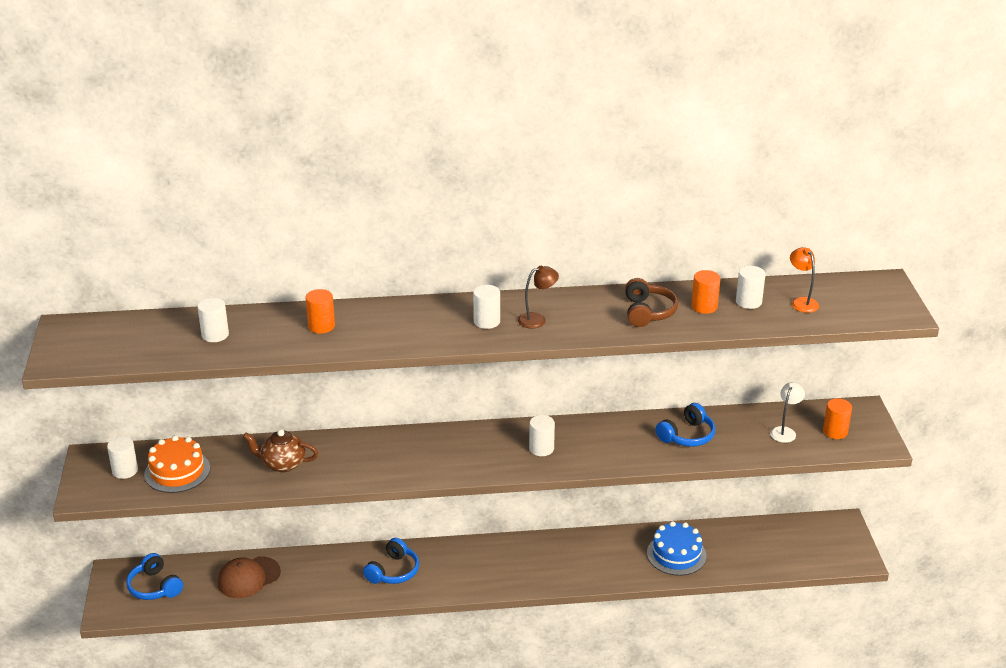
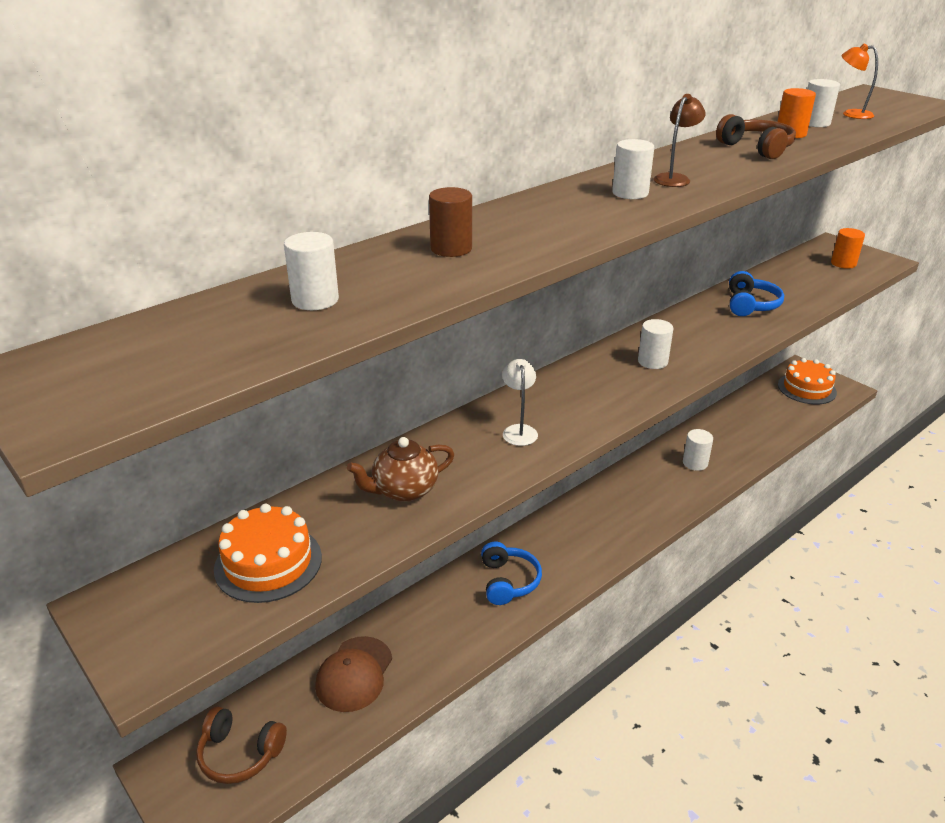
camera: 35 degrees left, 0 degrees up
(125, 471) = (184, 598): white cylinder -> white cylinder (695, 463)
(154, 587) = (240, 754): blue headphones -> brown headphones
(321, 326) = (451, 249): orange cylinder -> brown cylinder
(676, 554) = (726, 444): blue cake -> none
(785, 431) = (811, 276): white lamp -> white lamp (519, 430)
(819, 543) = (806, 388): none -> orange cake

